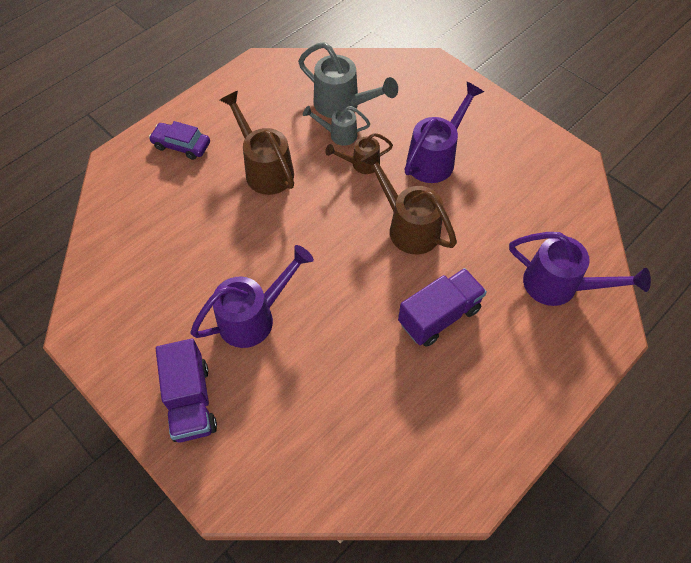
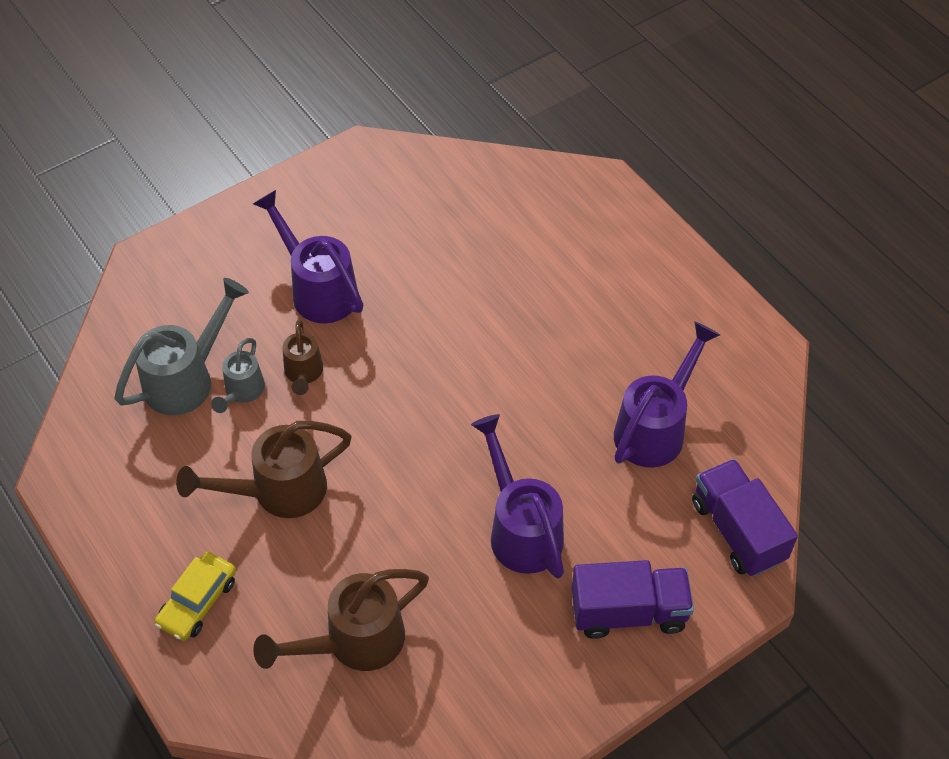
camera: 80 degrees left, 5 degrees down
(181, 145) = (198, 601): purple car -> yellow car
(408, 226) = (420, 339): brown watering can -> brown watering can (354, 642)
(439, 316) = (554, 332): purple truck -> purple truck (737, 531)
(559, 286) = (536, 212): purple watering can -> purple watering can (655, 428)

